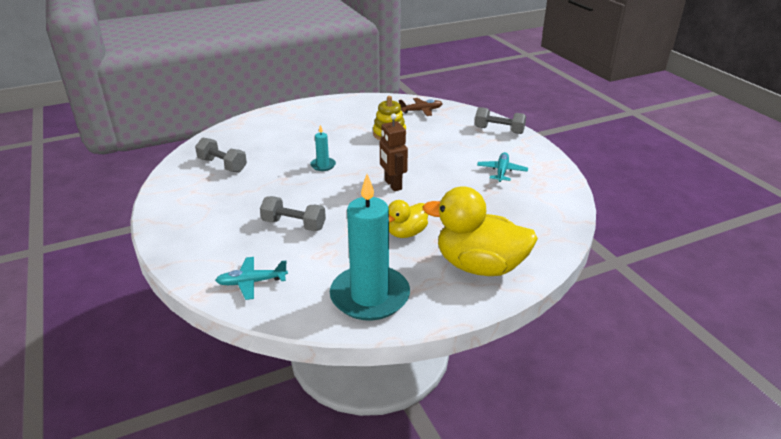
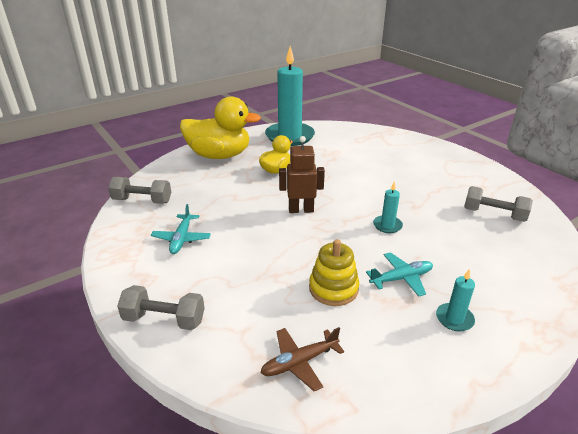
camera: 170 degrees right, 0 degrees up
(251, 282) = (366, 136): turquoise plane -> turquoise plane (401, 278)
(294, 225) = (368, 168): grey dumbbell -> grey dumbbell (142, 201)
(325, 117) = (454, 319): none -> turquoise candle
(392, 185) = (301, 210): brown robot -> brown robot turned 60 degrees counterclockwise

